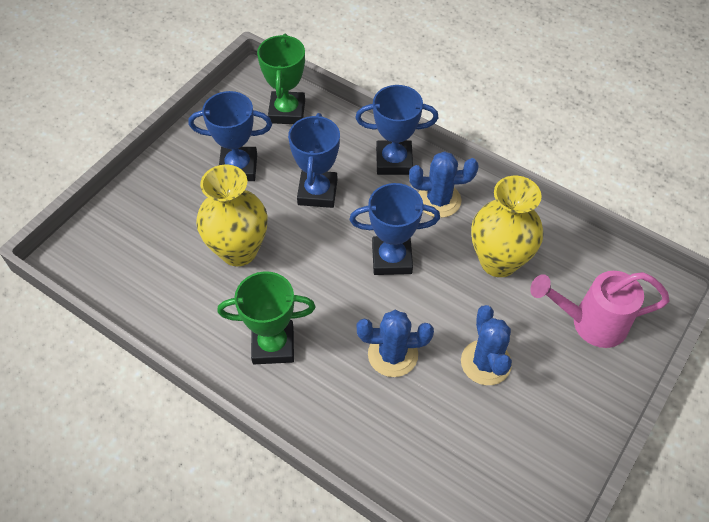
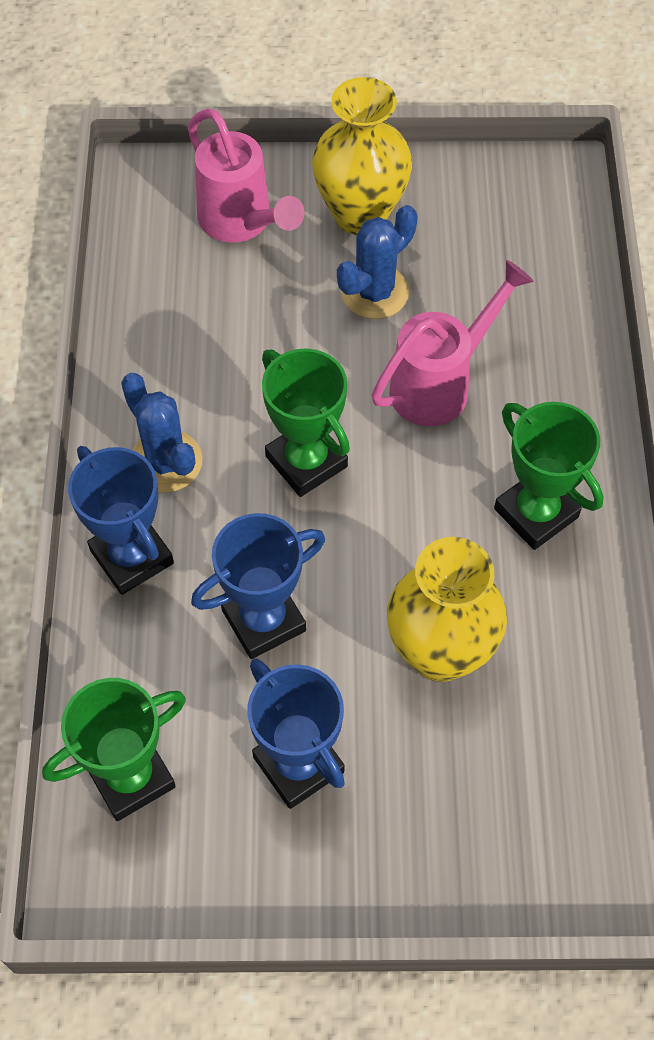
camera: 125 degrees left, 5 degrees up
(391, 259) = (306, 461): blue trophy -> green trophy
(392, 354) = (441, 383): blue cactus -> pink watering can
(498, 261) = (220, 347): yellow vase -> yellow vase (360, 214)

